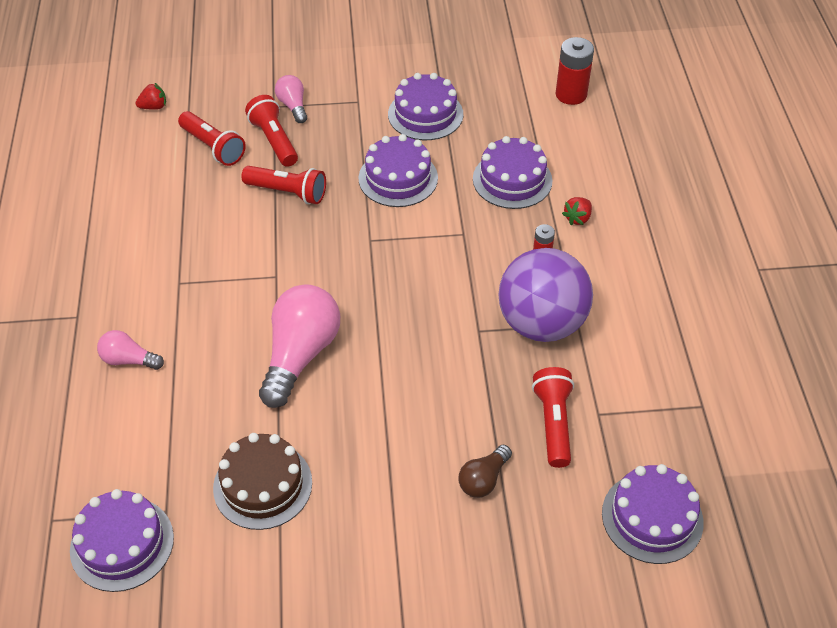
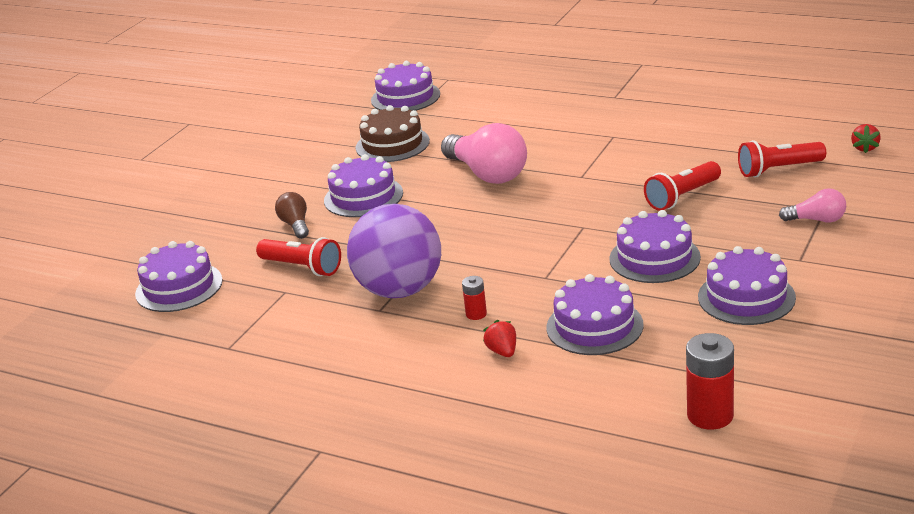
camera: 125 degrees right, 20 degrees down
(129, 360) = (552, 111): pink light bulb -> none
(274, 140) = (766, 201): red flashlight -> none
(396, 446) = (363, 197): none -> purple cake

